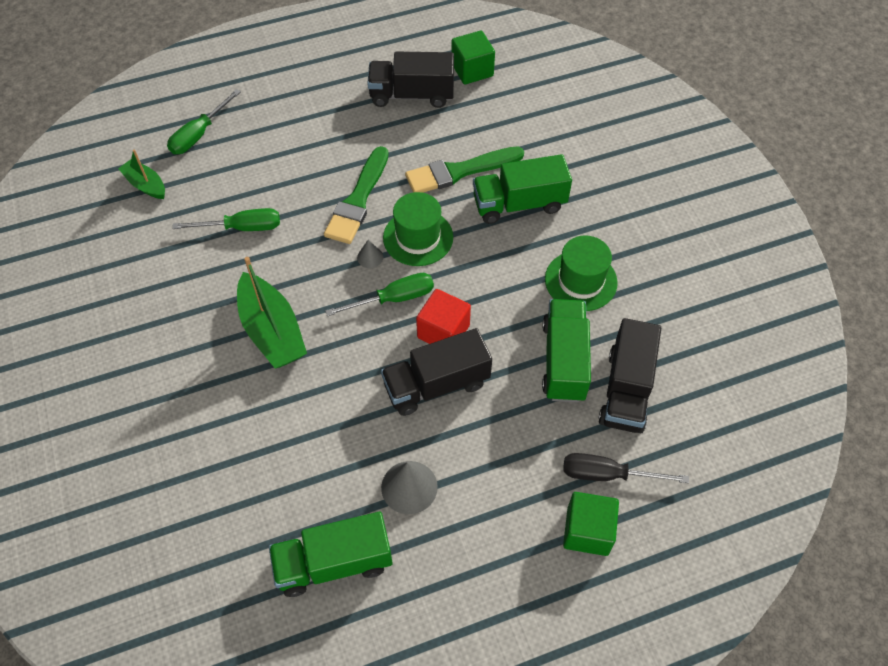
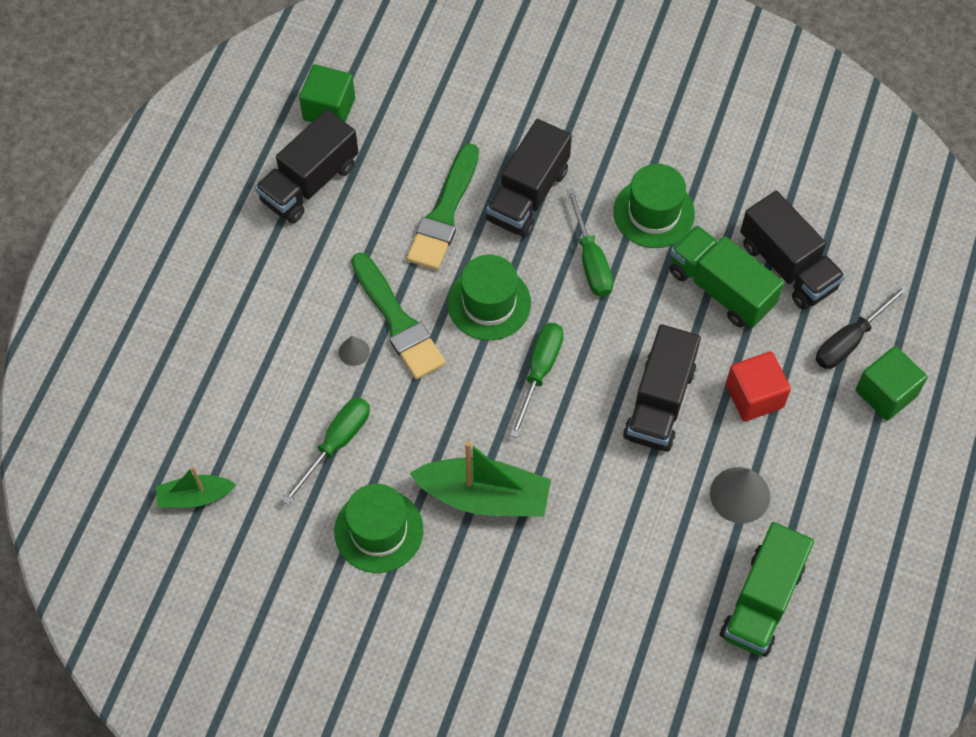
camera: 50 degrees left, 5 degrees up
(198, 290) = (378, 531): none -> green hat
(199, 134) = (173, 405): green screwdriver -> green screwdriver (591, 260)
(370, 257) = (475, 358): grey cone -> grey cone (354, 351)
(443, 331) = (610, 358): red cube -> red cube (754, 396)
(519, 204) = (528, 195): green truck -> black truck

